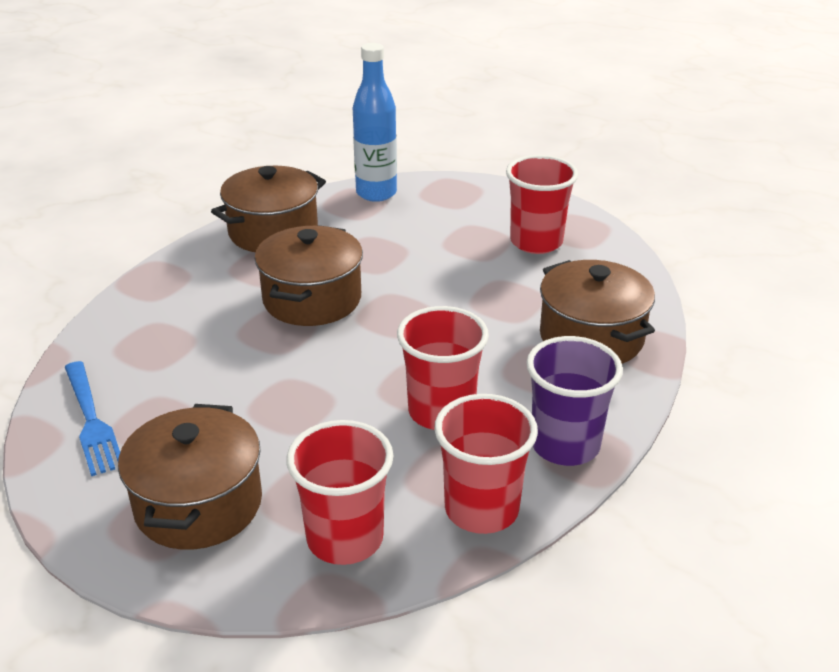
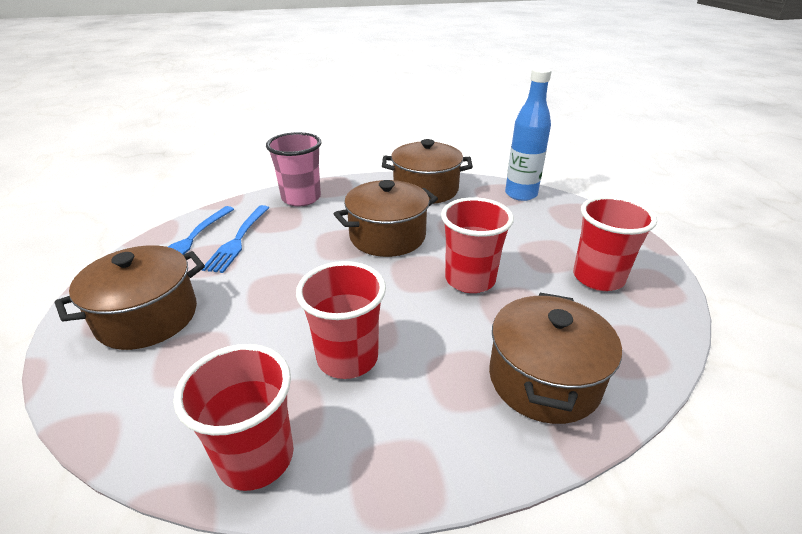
camera: 45 degrees right, 0 degrees up
(143, 309) = (301, 198): none -> pink cup
(153, 389) = (238, 240): none -> blue fork
(345, 539) = (160, 402): red cup -> red cup (470, 280)
(565, 445) = (390, 457): purple cup -> none

